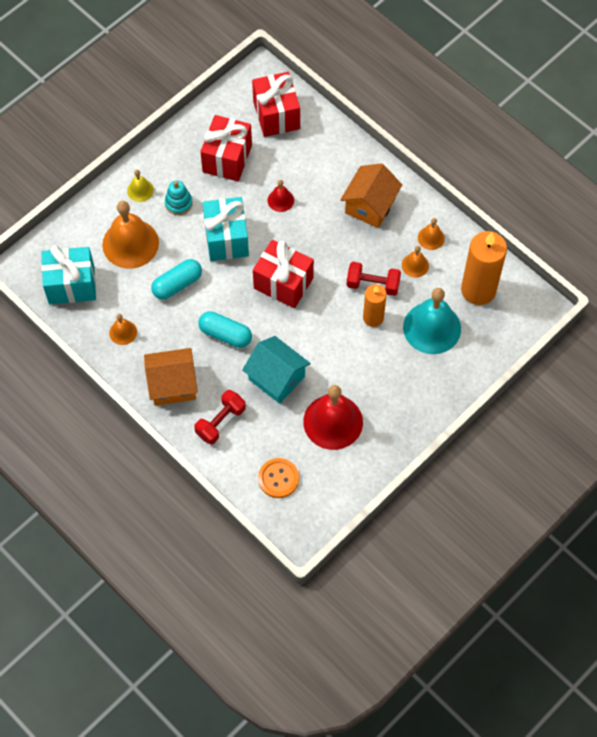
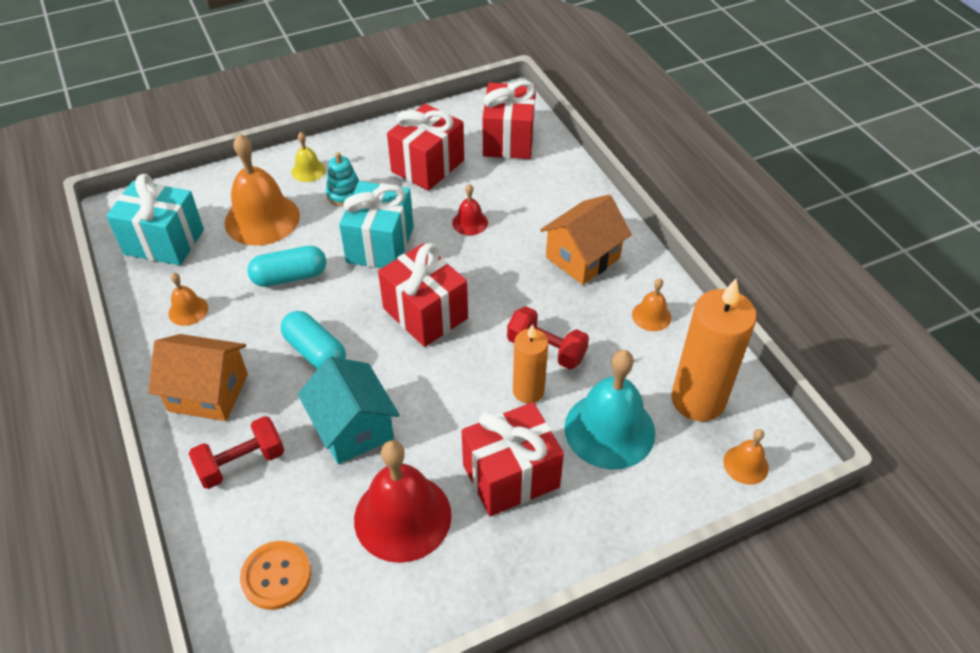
camera: 20 degrees right, 15 degrees down
(384, 376) = (511, 476): none -> red gift
(415, 265) = (616, 342): orange bell -> orange bell (745, 464)

